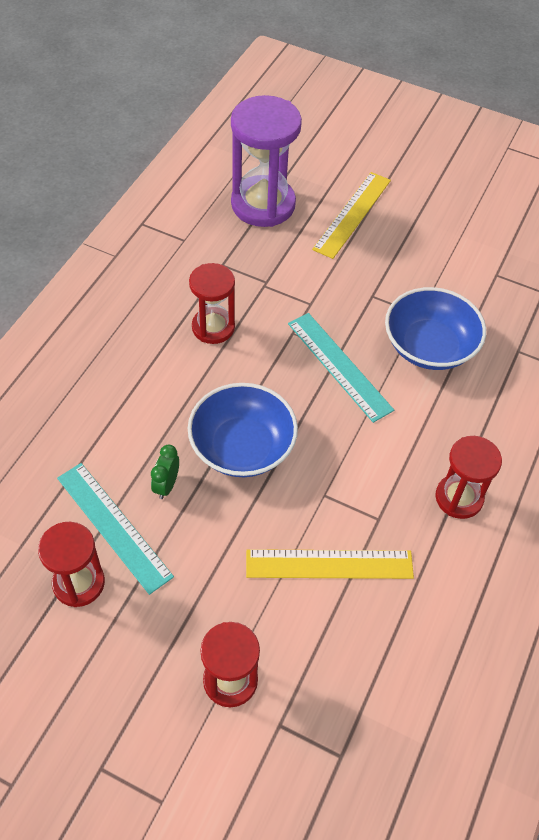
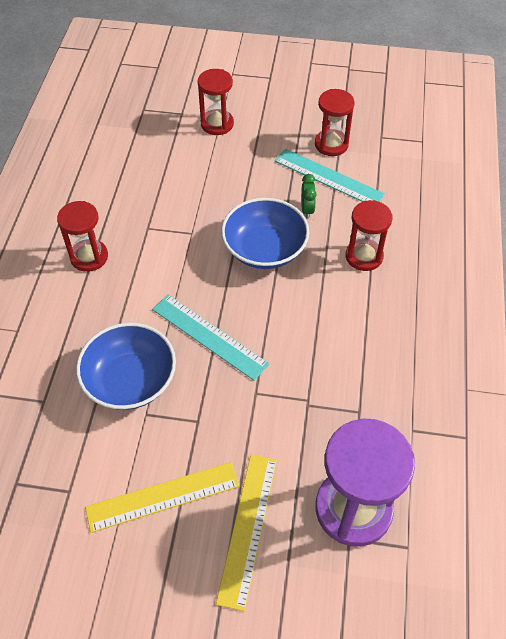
camera: 165 degrees right, 0 degrees up
(213, 327) = (334, 340): red hourglass -> red hourglass (364, 256)
(329, 564) = (175, 192): yellow ruler -> yellow ruler (163, 496)

